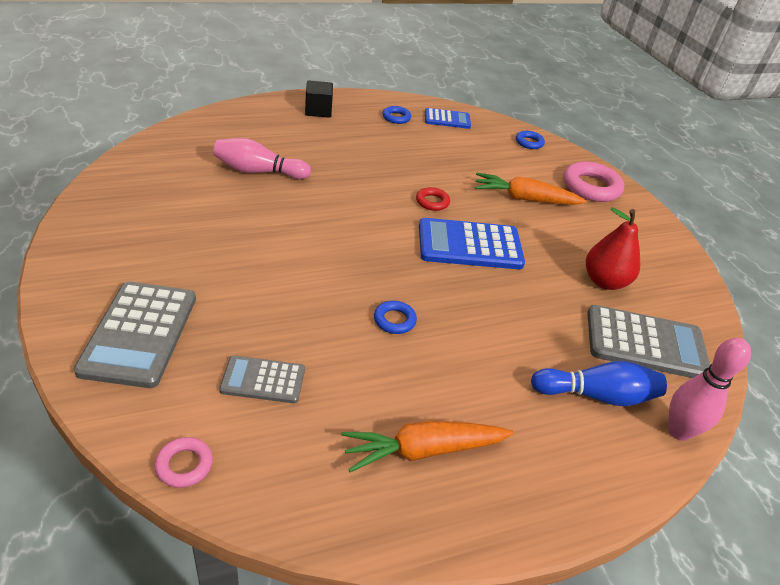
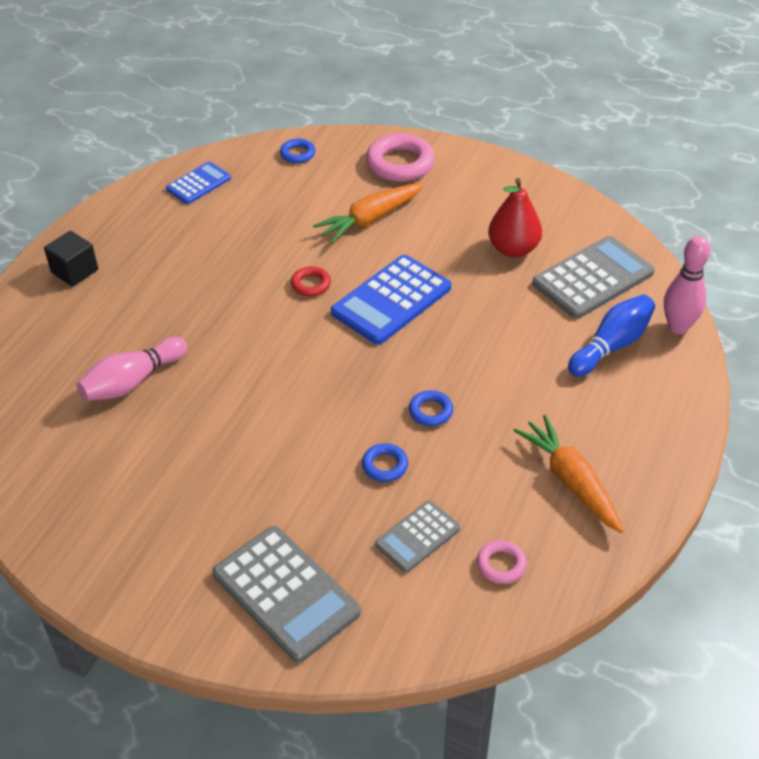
camera: 40 degrees left, 5 degrees up
(184, 465) = (460, 633): pink ring -> pink ring (501, 565)
(396, 118) = (154, 219): blue ring -> blue ring (385, 465)
(423, 450) = (571, 480): orange carrot -> orange carrot turned 120 degrees clockwise

